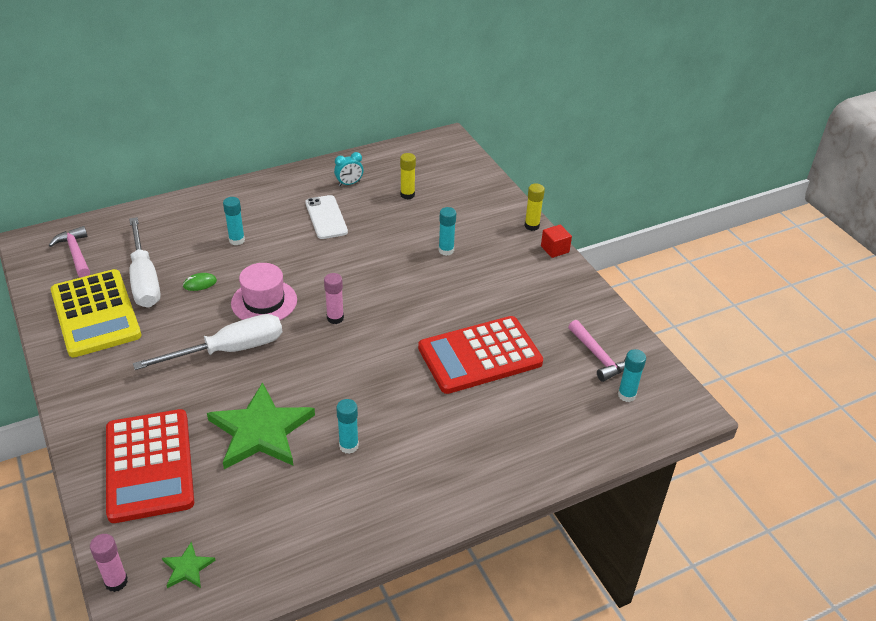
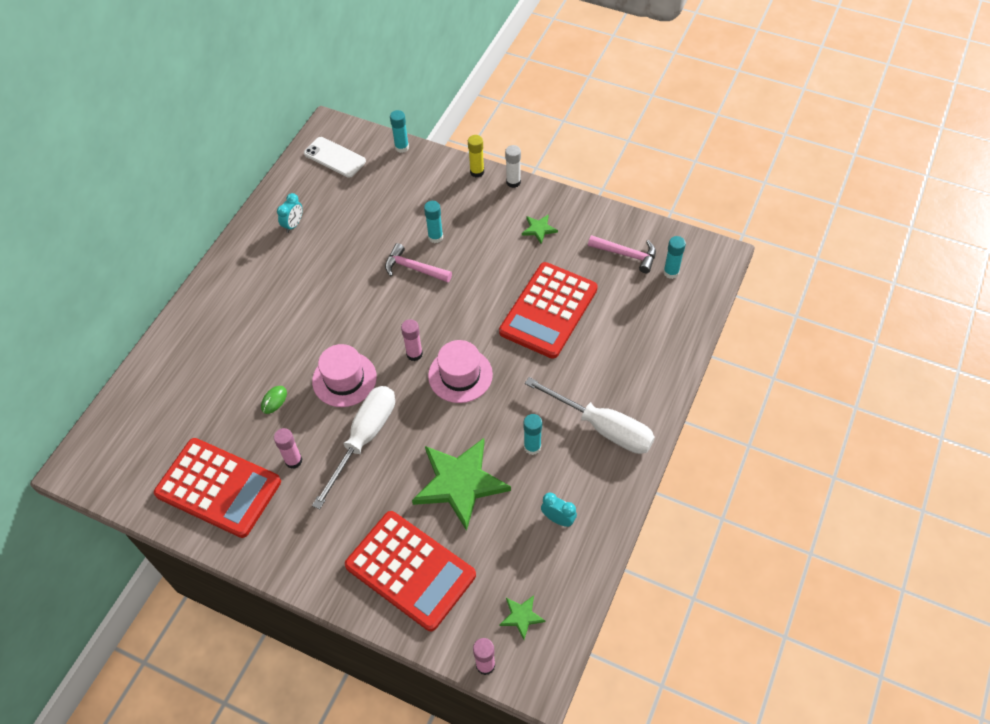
camera: 35 degrees left, 15 degrees up
(75, 253) = (131, 449): pink hammer -> pink hammer (414, 268)
(95, 314) = (218, 488): yellow calculator -> red calculator
(144, 279) = (223, 429): white screwdriver -> white screwdriver (602, 427)
(164, 331) = (293, 461): none -> pink glue stick
(237, 240) = (259, 341): turquoise glue stick -> turquoise glue stick (402, 147)
(305, 516) = (558, 519): none -> turquoise clock
(326, 217) = (309, 269): white phone -> white phone (335, 157)
(353, 355) = (460, 375): none -> pink hat
(407, 195) = (353, 205): yellow glue stick -> none
(539, 293) = (539, 229): none -> green star
(555, 249) = (513, 182): red cube -> white glue stick

